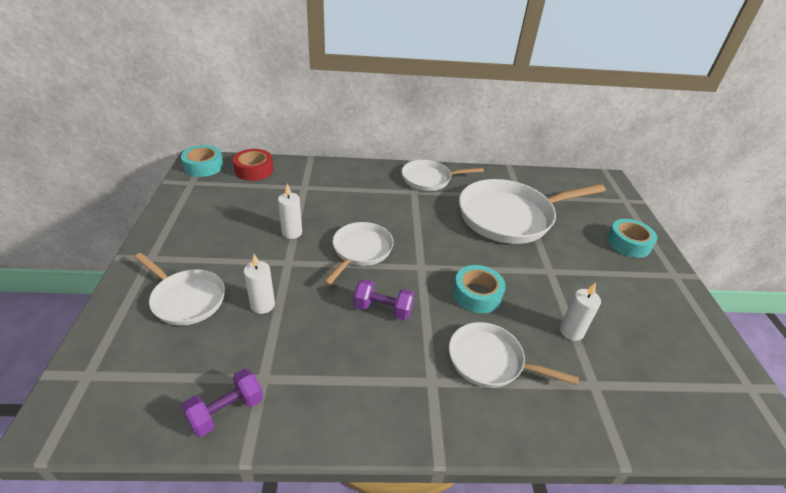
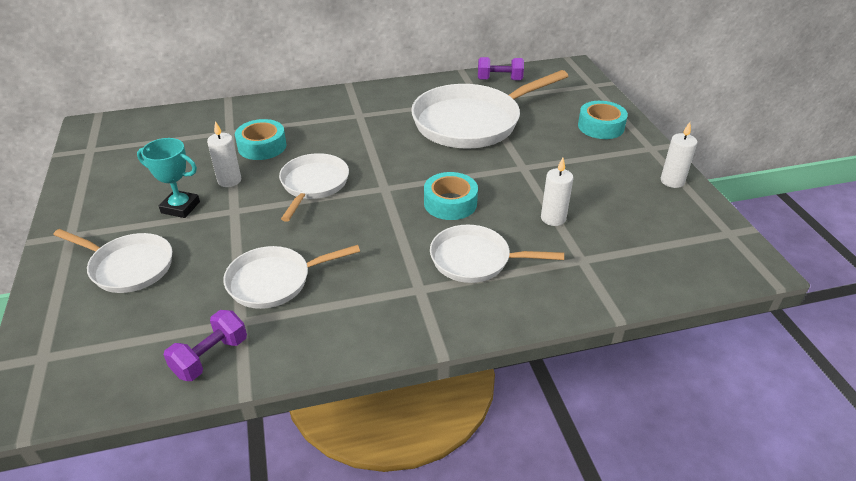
camera: 10 degrees left, 0 degrees up
(204, 166) = (99, 130): turquoise tape -> turquoise tape (262, 146)
(245, 250) = (180, 207): none -> turquoise trophy
(254, 170) = (163, 123): red tape -> none
(262, 305) = (218, 256): white candle -> white candle (672, 181)
(383, 309) = (352, 235): purple dumbbell -> purple dumbbell (499, 80)
(429, 179) = (374, 99): white pan -> white pan (275, 281)

